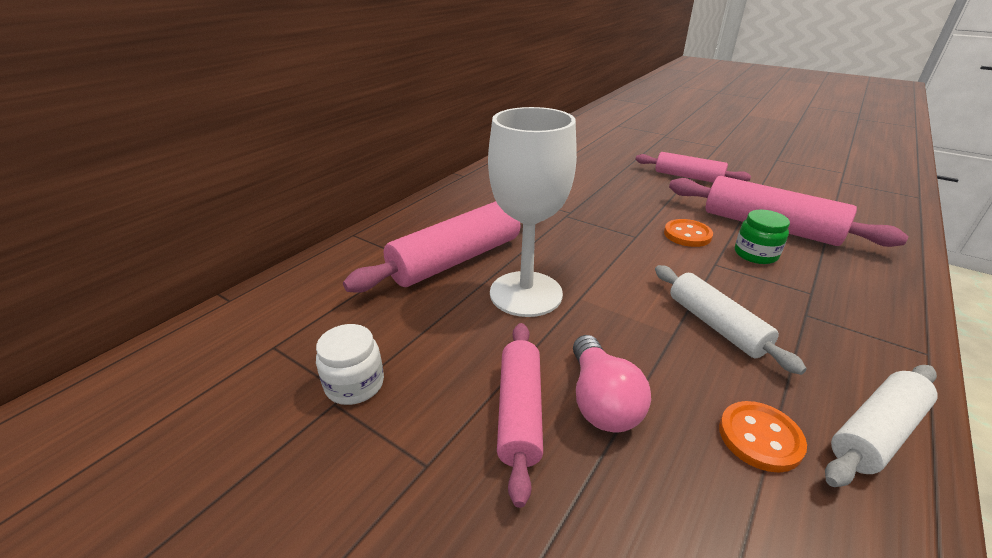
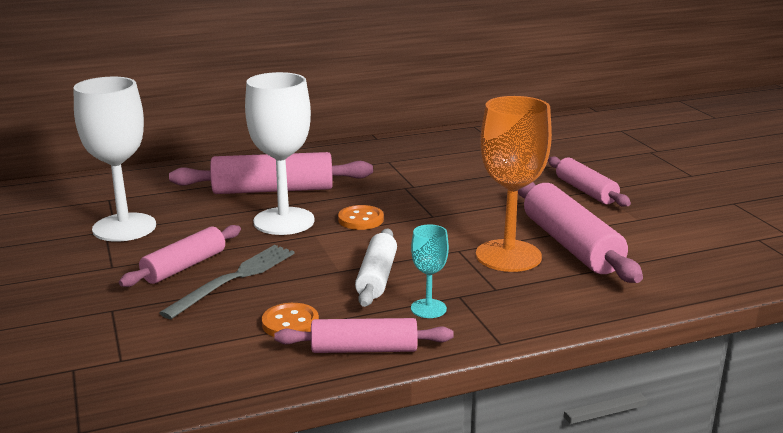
camera: 35 degrees right, 10 degrees down
(354, 384) = (124, 227): white jar -> white goblet
(601, 401) = (234, 279): pink light bulb -> grey fork
(687, 235) = (479, 228): orange button -> orange button (361, 219)
(755, 254) = (508, 256): green jar -> orange goblet
(816, 342) = (428, 308): none -> turquoise goblet
(875, 432) = (364, 349): white rolling pin -> pink rolling pin

